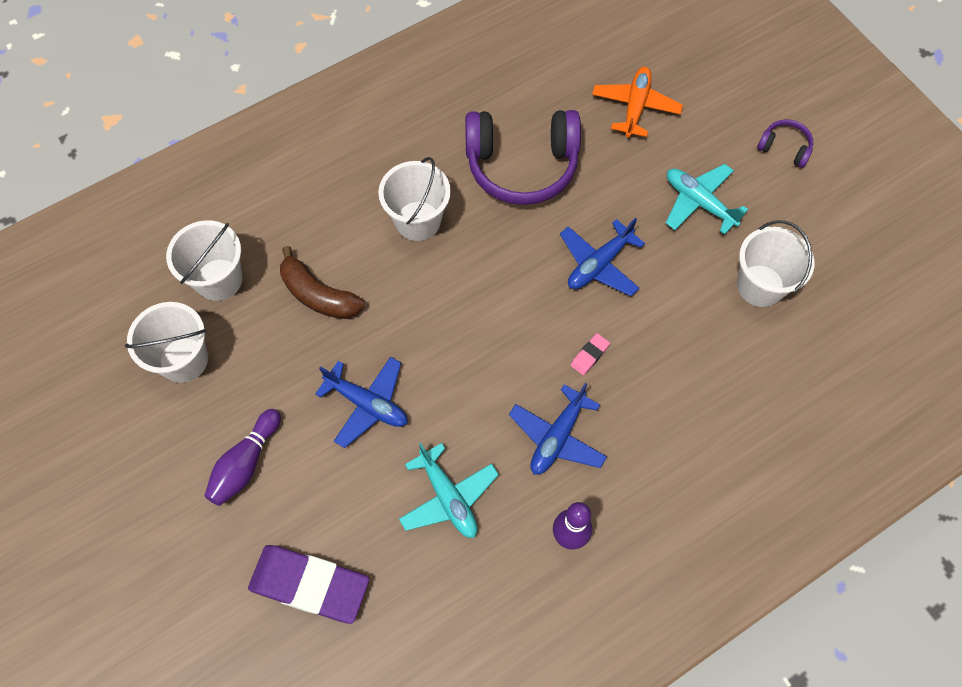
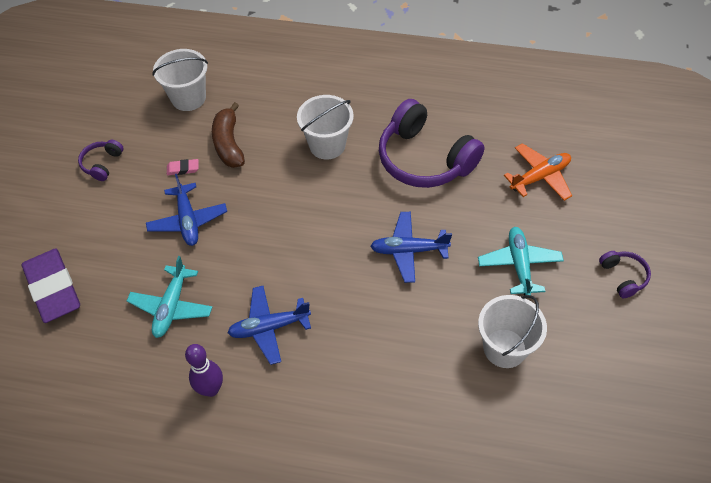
camera: 45 degrees right, 10 degrees down
(183, 360) = (126, 124): white bucket -> none
(207, 421) = (102, 164): none -> purple headphones
(245, 463) = (95, 200): purple bowling pin -> none
(589, 355) = (342, 298): pink eraser -> pink eraser (183, 169)

